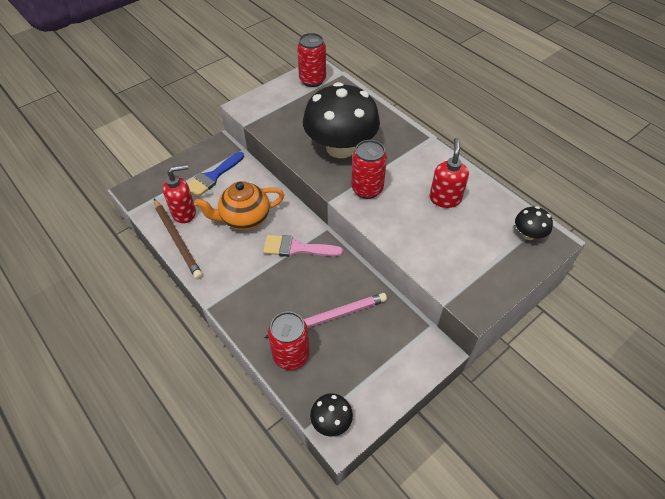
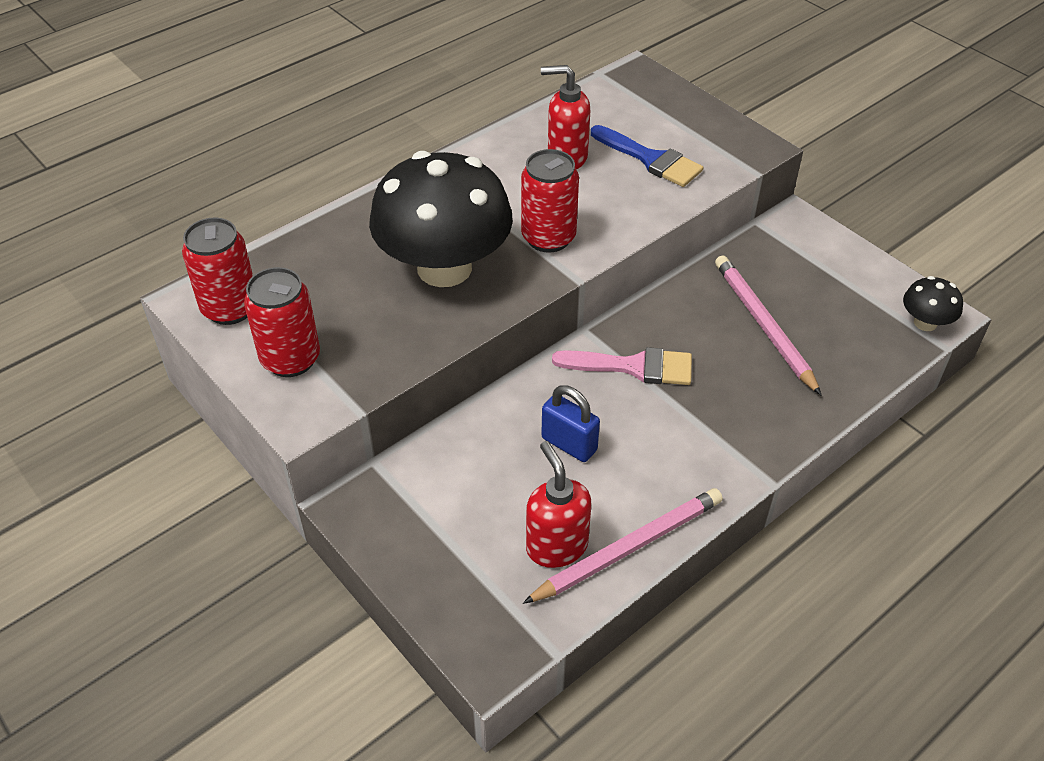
camera: 90 degrees left, 5 degrees down
(177, 240) = (628, 549): brown pencil -> pink pencil
(212, 177) = (453, 508): blue brush -> blue brush (651, 159)
(244, 219) = (569, 444): orange teapot -> blue padlock
(291, 355) = (838, 367): red can -> red can (290, 359)
(296, 248) = (633, 367): pink brush -> pink brush turned 90 degrees counterclockwise
(528, 234) = (629, 91): black mushroom -> none

